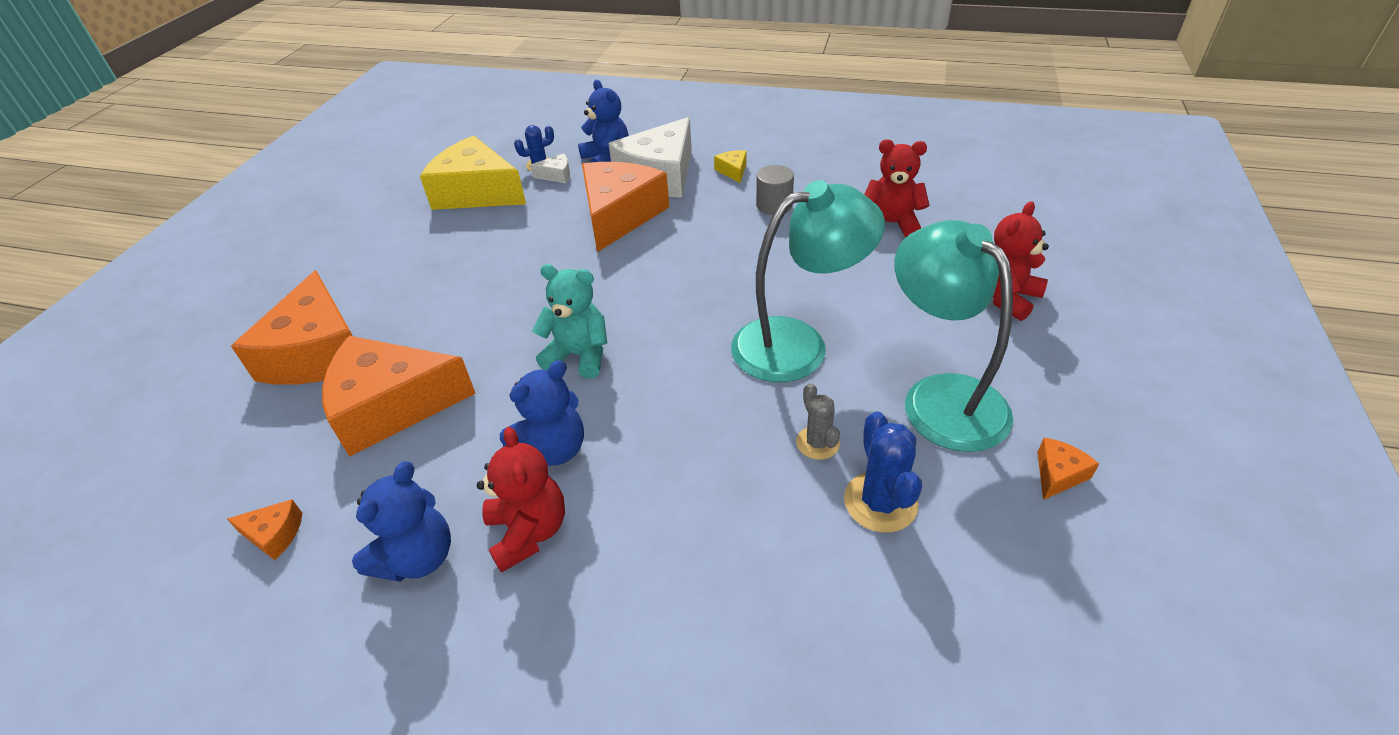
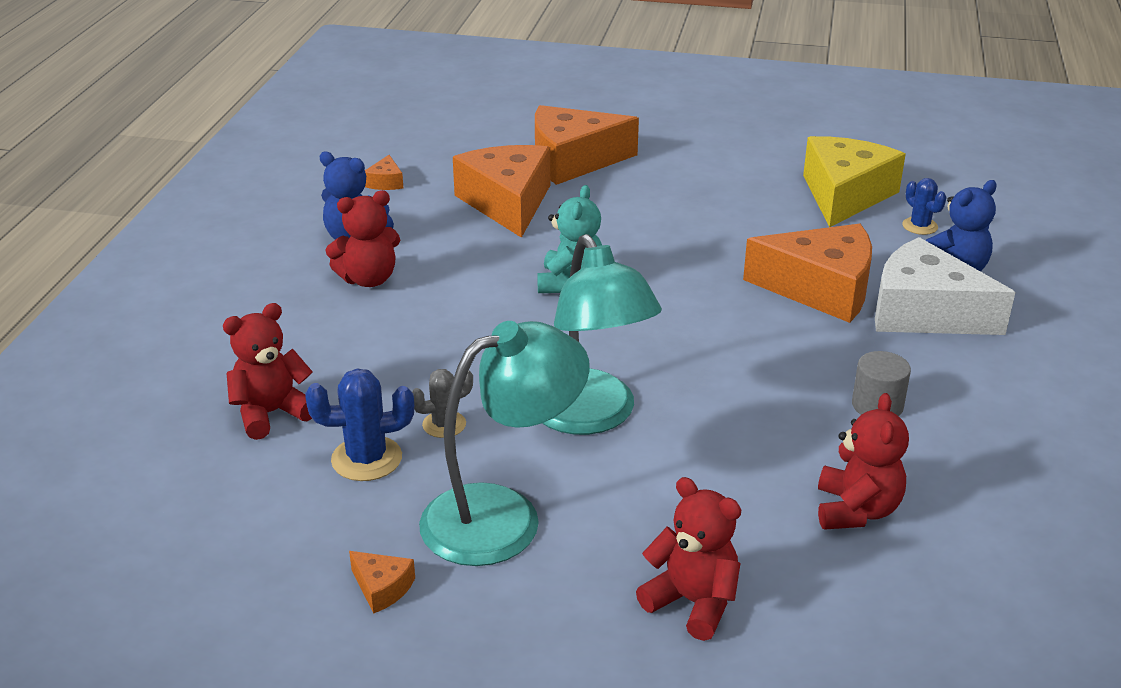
camera: 85 degrees right, 10 degrees down
(553, 449) = (452, 281): blue teddy bear -> none
(556, 175) = (899, 240): white cheese -> none
(733, 171) = (958, 371): yellow cheese -> none
(810, 605) = (271, 413): none -> red teddy bear

